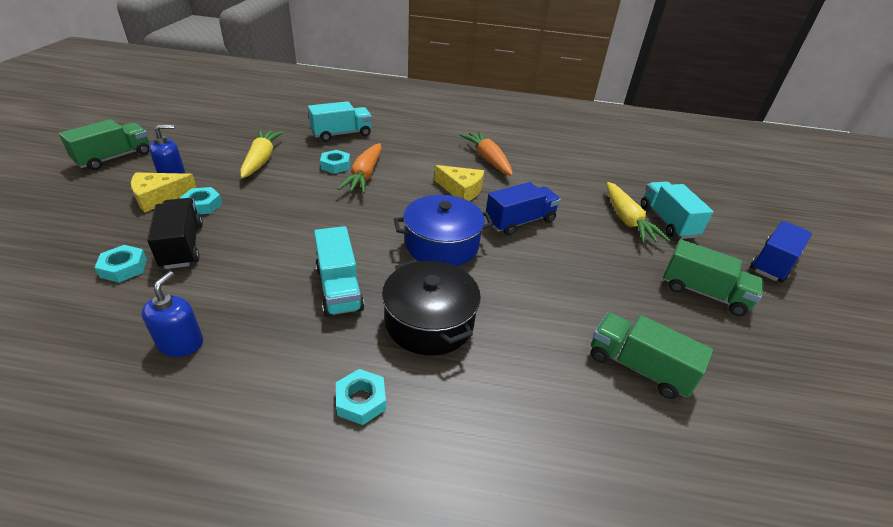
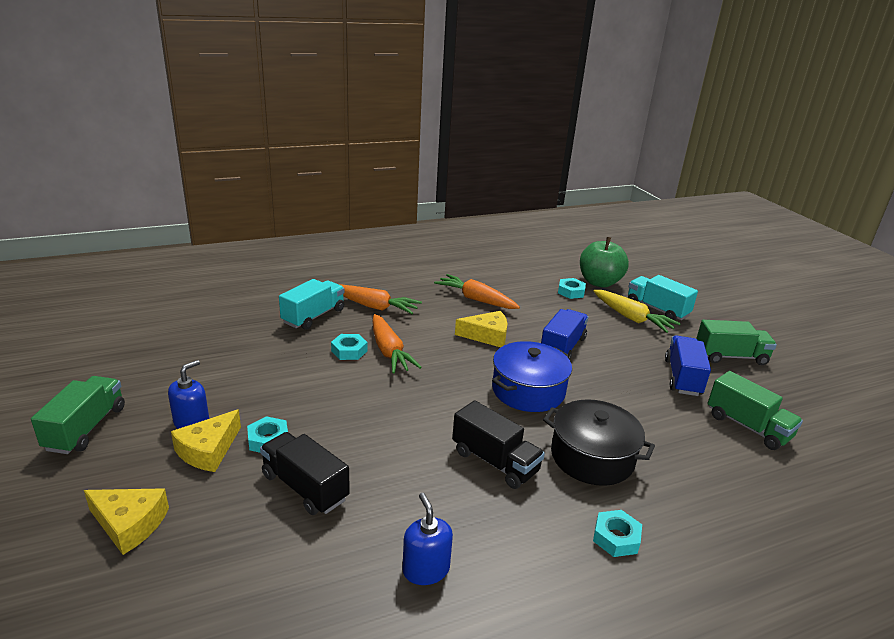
camera: 30 degrees left, 10 degrees down
(59, 223) = (129, 524): none -> yellow cheese
(124, 268) = (274, 534): turquoise nut -> turquoise nut (571, 292)
(261, 160) = (266, 371): yellow carrot -> none
(339, 288) = (495, 462): turquoise truck -> black truck
(395, 141) = (374, 307): none -> orange carrot
(630, 180) = (599, 282): none -> green apple
(638, 367) = (747, 426): green truck -> green truck turned 135 degrees counterclockwise
(773, 263) = (745, 318): blue truck -> blue truck (682, 377)

